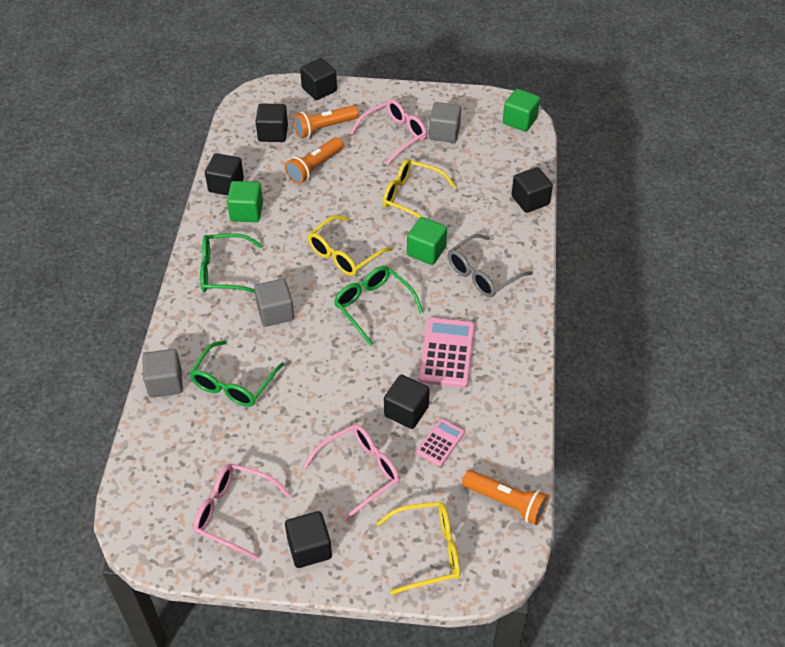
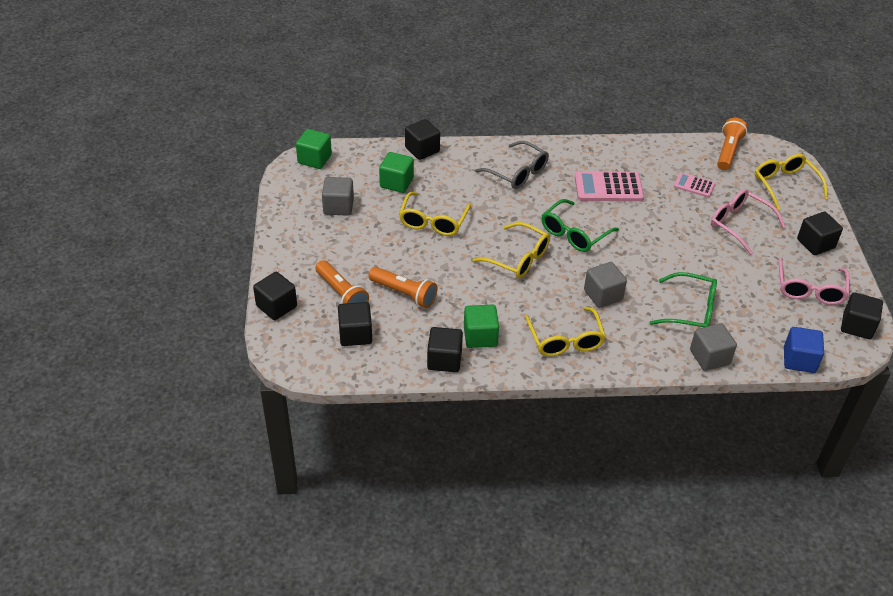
camera: 100 degrees left, 5 degrees down
(134, 464) = (799, 360): none -> blue cube
(224, 271) = (565, 340): green glasses -> yellow glasses
(394, 135) = (347, 241): pink glasses -> none
(406, 411) = (674, 205): black cube -> black cube (857, 326)
(426, 251) = (500, 207): green cube -> green cube (396, 183)

